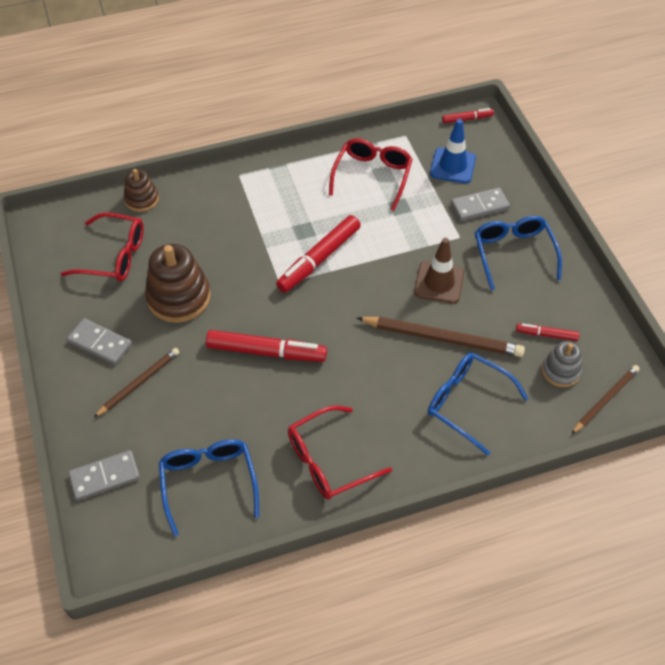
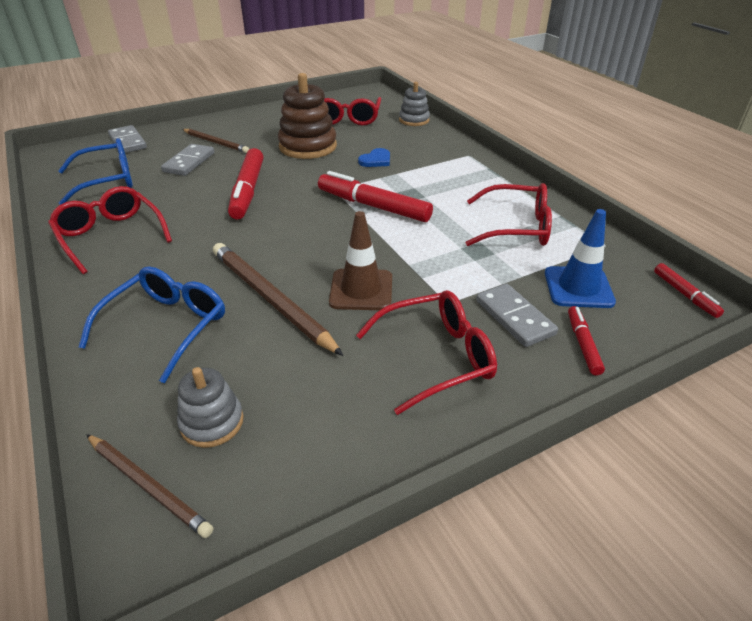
camera: 80 degrees right, 15 degrees down
(100, 343) = (256, 125): grey domino -> grey domino (189, 162)
(141, 199) = (414, 120): brown stacking toy -> grey stacking toy
(229, 245) = (376, 160): none -> blue heart
(442, 338) = (270, 299): brown pencil -> brown pencil turned 135 degrees clockwise
(513, 253) = (436, 357): blue glasses -> red glasses
(546, 335) = (282, 402): red marker -> red marker (582, 344)

